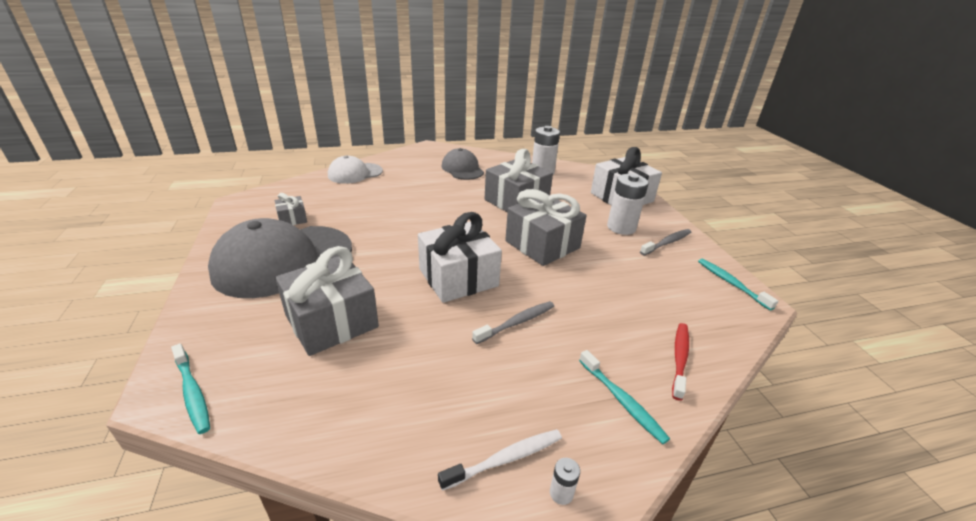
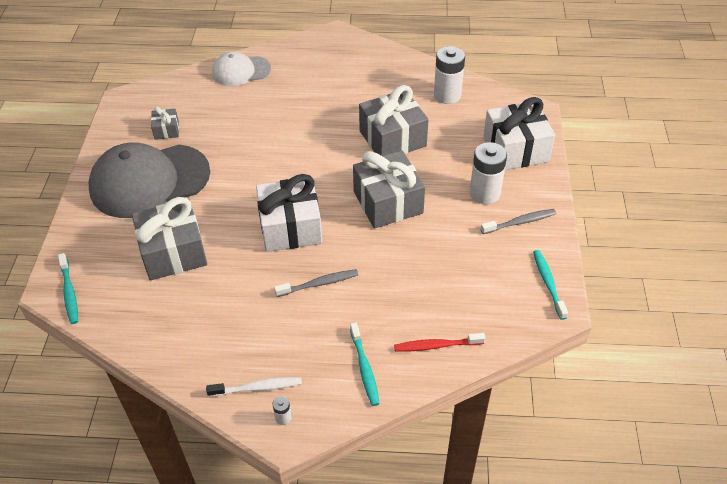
camera: 20 degrees right, 15 degrees up
(462, 169) = (357, 78): grey cap -> none
(679, 359) = (436, 346): red toothbrush -> red toothbrush turned 135 degrees counterclockwise

